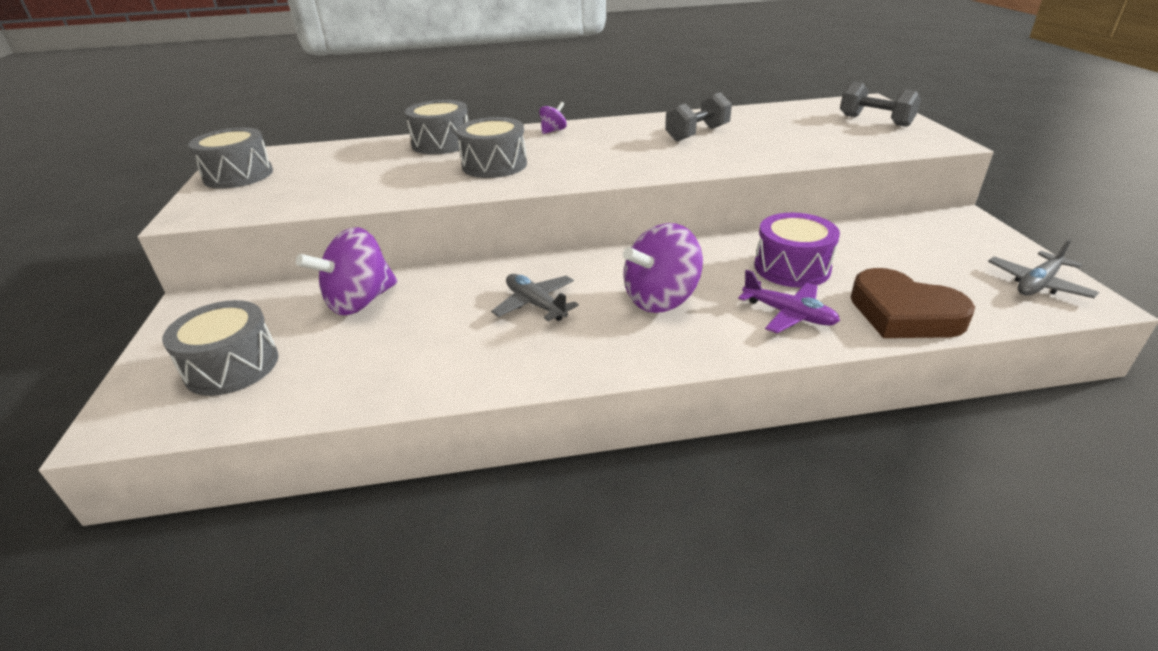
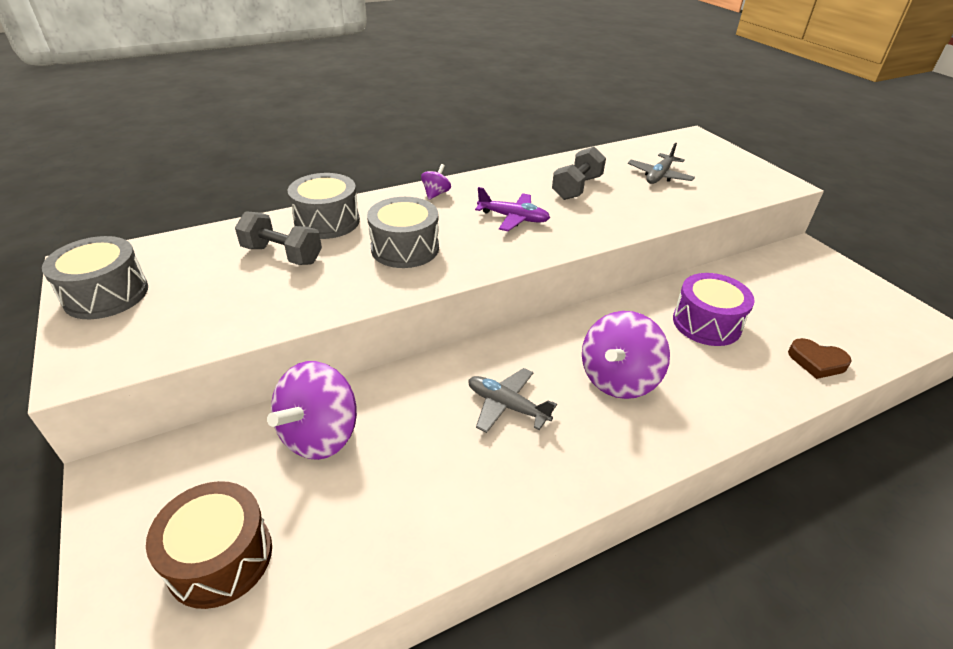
camera: 20 degrees left, 5 degrees up
(232, 366) = (220, 558): grey drum -> brown drum
(788, 314) = (732, 378): purple plane -> purple plane (513, 218)
(875, 121) = (716, 160): grey dumbbell -> grey dumbbell (282, 255)
(903, 313) = (816, 362): brown heart -> brown heart, size x0.57
(1037, 284) = (891, 314): grey plane -> grey plane (659, 176)

